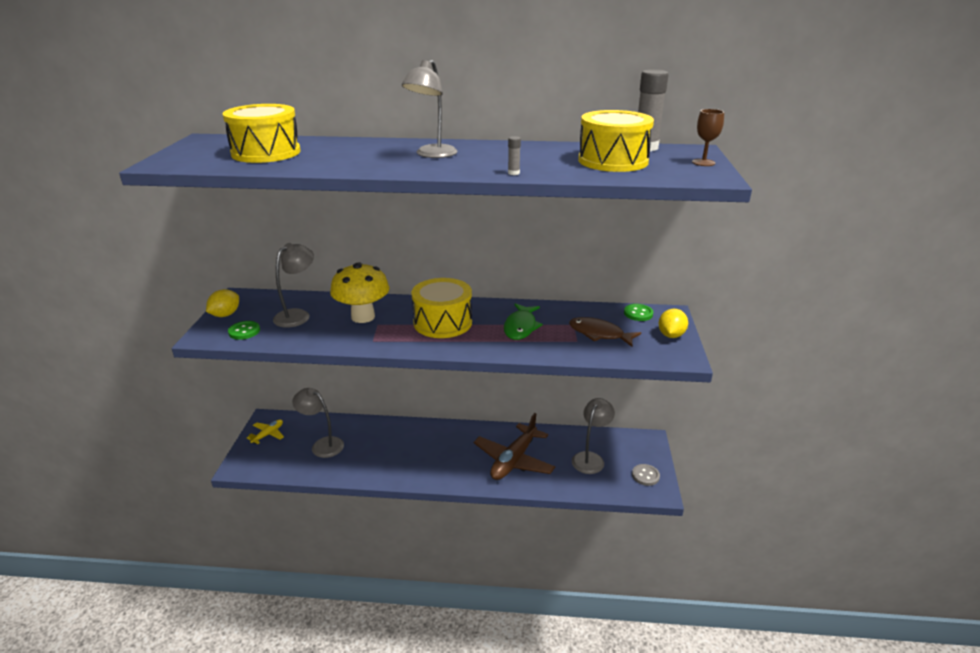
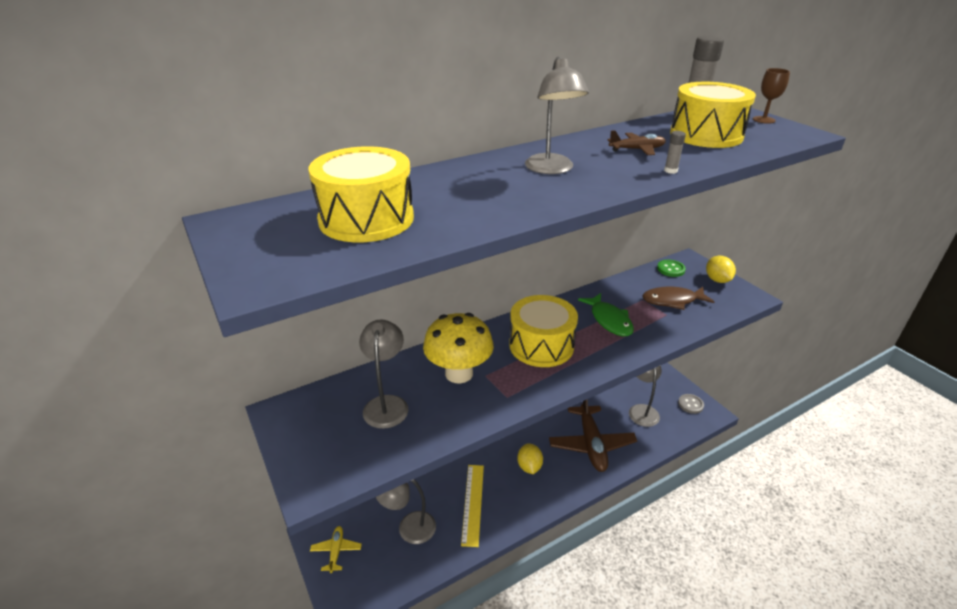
camera: 35 degrees left, 5 degrees up
(225, 315) = (297, 445): yellow lemon -> yellow lemon (529, 466)
(244, 331) = (353, 455): green button -> none
(379, 452) = (473, 503): none -> yellow ruler
(526, 157) = (637, 150): none -> brown plane

